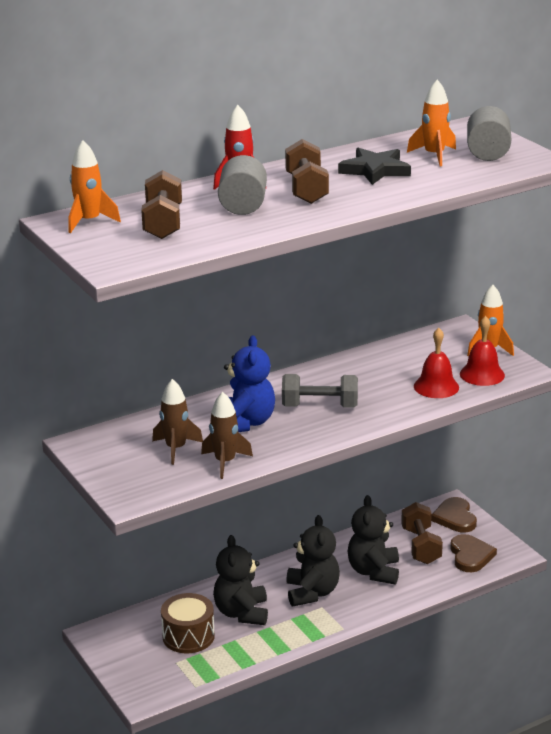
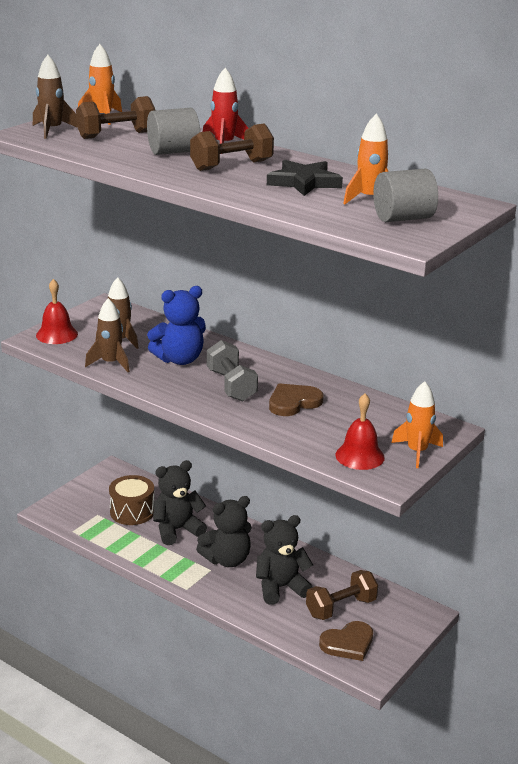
camera: 65 degrees right, 0 degrees up
(116, 250) = (52, 130): none -> brown rocket
(436, 386) = (313, 435): red bell -> red bell (57, 334)
(455, 518) = (405, 620): brown heart -> brown heart (293, 402)

